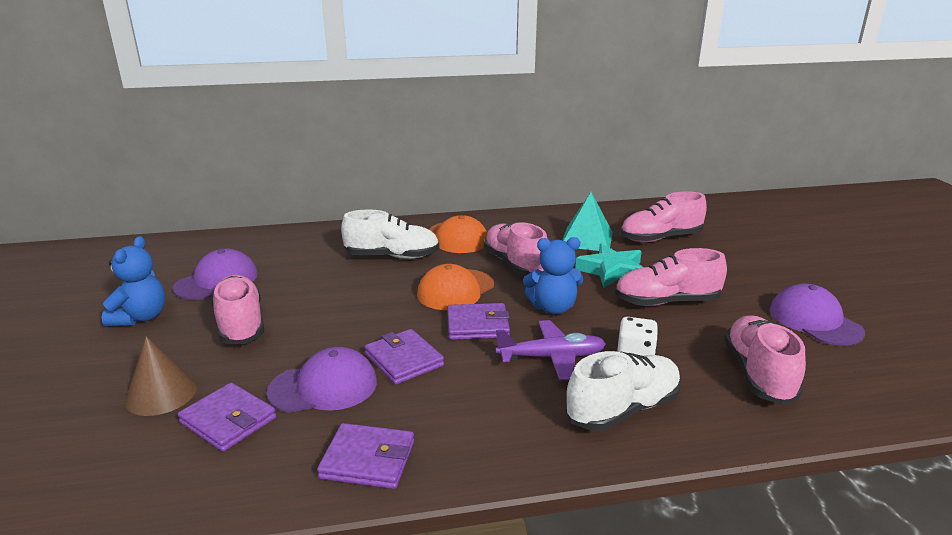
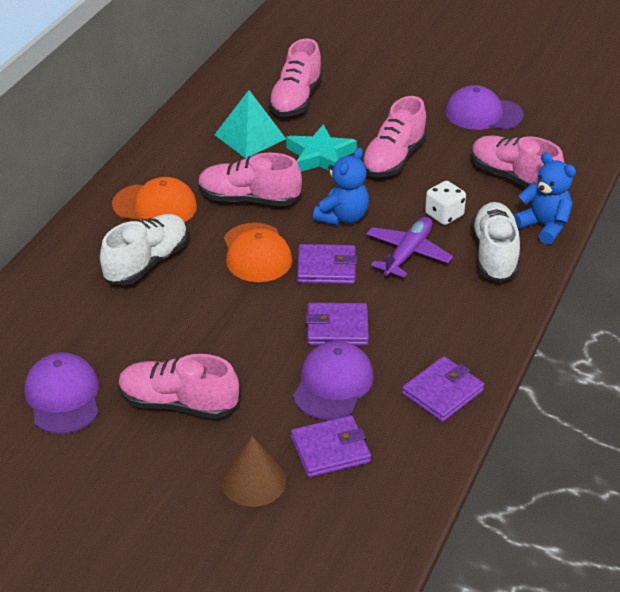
camera: 55 degrees left, 15 degrees up
(140, 318) = (89, 469): blue teddy bear -> blue teddy bear (543, 226)
(477, 325) = (326, 267): purple wallet -> purple wallet turned 60 degrees clockwise

